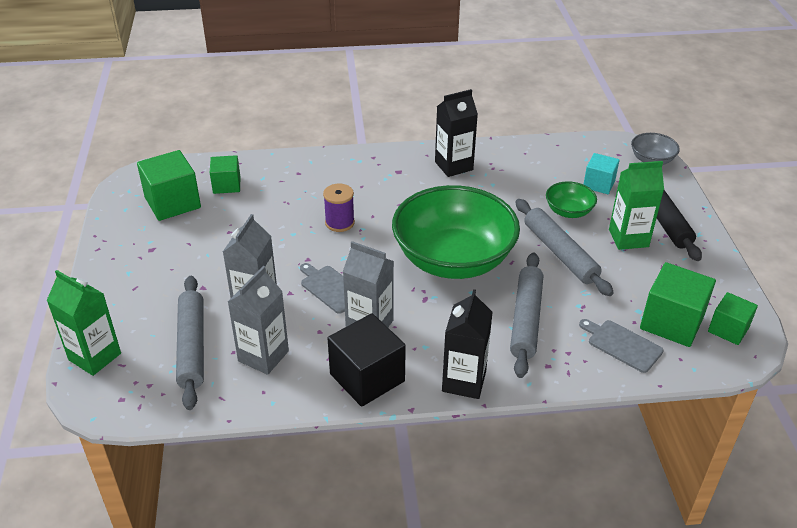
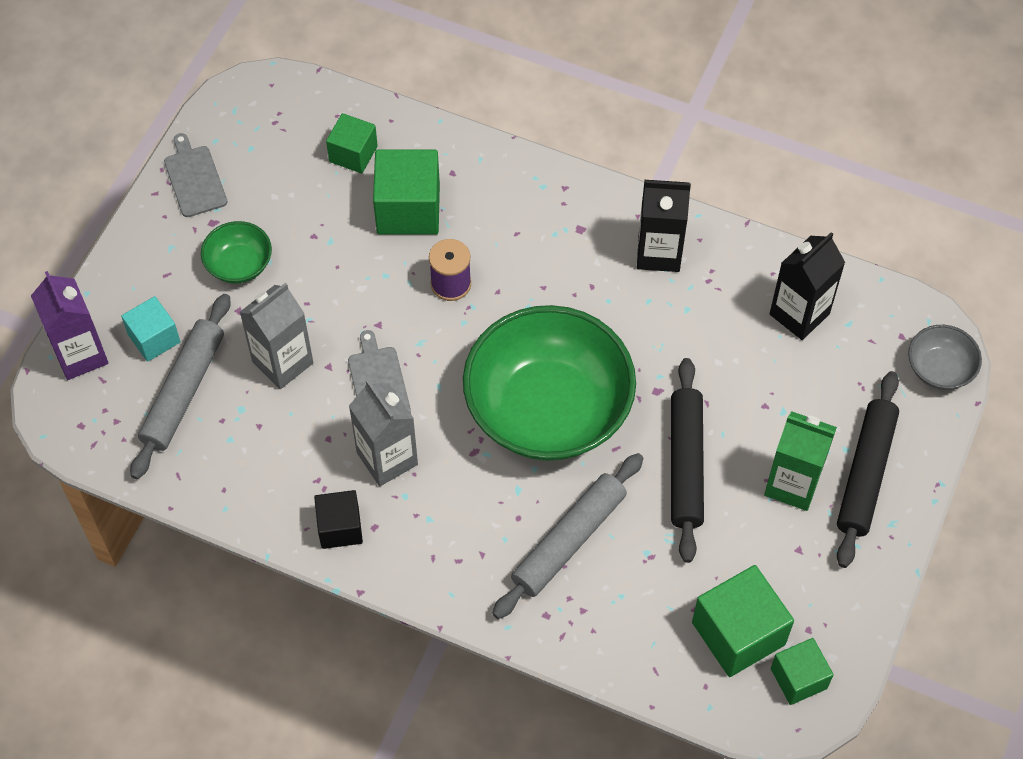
camera: 30 degrees right, 20 degrees up
(95, 357) = (80, 355): green carton -> purple carton
(172, 202) = (274, 155): green cube -> green cube (408, 209)
(263, 356) = (249, 442): grey carton -> none
(367, 377) = (340, 528): black cube -> black cube, size x0.61
(464, 381) = (439, 587): black carton -> black carton (799, 314)
(560, 253) = (685, 464): grey rolling pin -> black rolling pin
(568, 211) = (750, 403): green bowl -> green bowl (239, 264)
(599, 184) = (829, 376): turquoise cube -> turquoise cube (154, 338)
(622, 345) = (653, 632): grey cutting board -> grey cutting board (194, 178)

